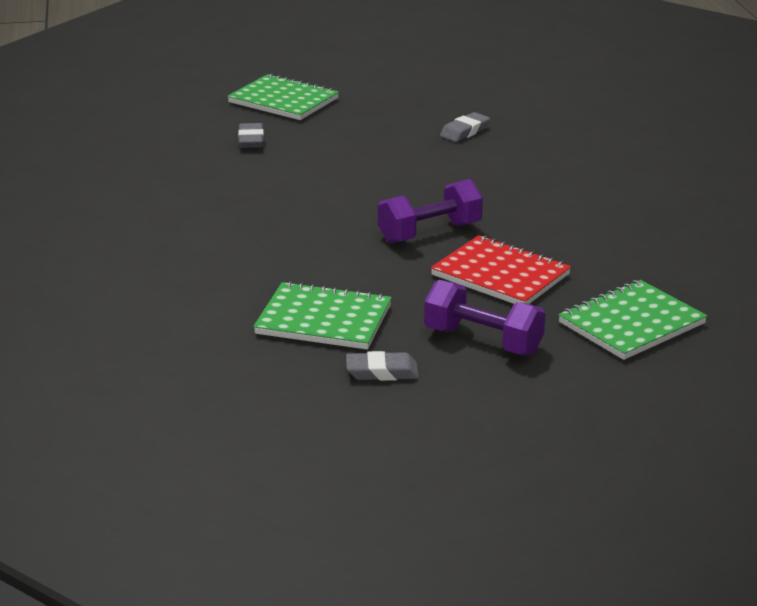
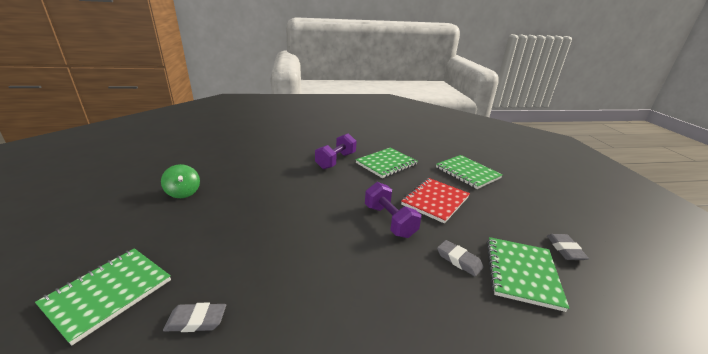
camera: 90 degrees left, 0 degrees up
(464, 97) = (183, 192): none -> green spinning top
(465, 131) = (242, 197): grey eraser -> grey eraser (459, 260)
(483, 341) = (508, 212): purple dumbbell -> purple dumbbell (336, 161)
(629, 237) = (386, 164): none -> green notebook

